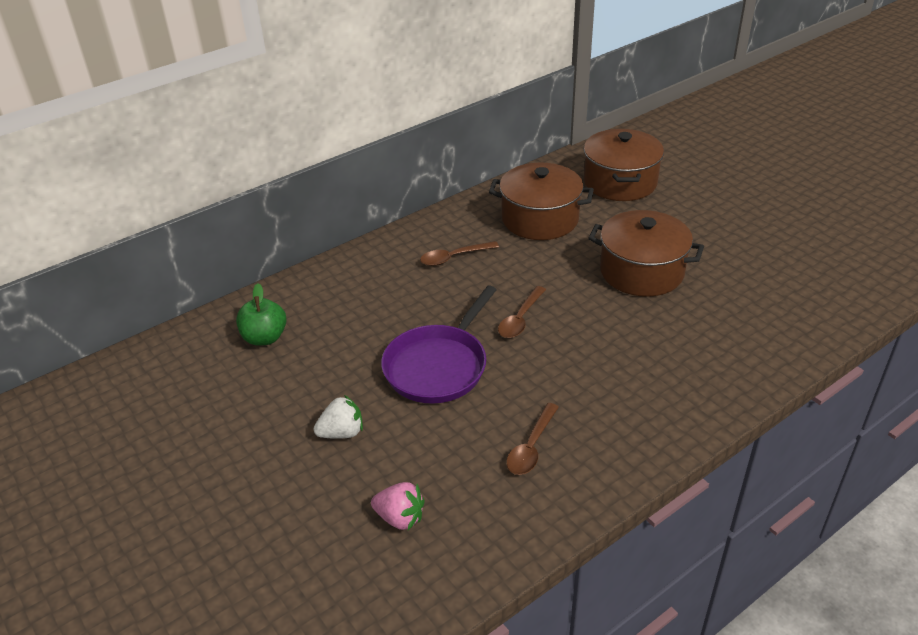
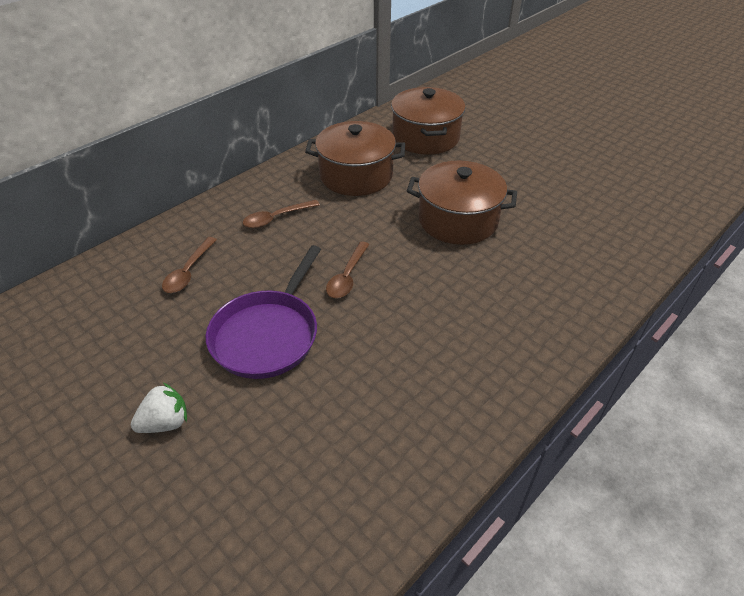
camera: 10 degrees left, 5 degrees up
(265, 338) = (80, 318): green apple -> none
(400, 518) = (234, 524): pink strawberry -> none
(531, 447) = (373, 419): brown spoon -> brown spoon (188, 272)

